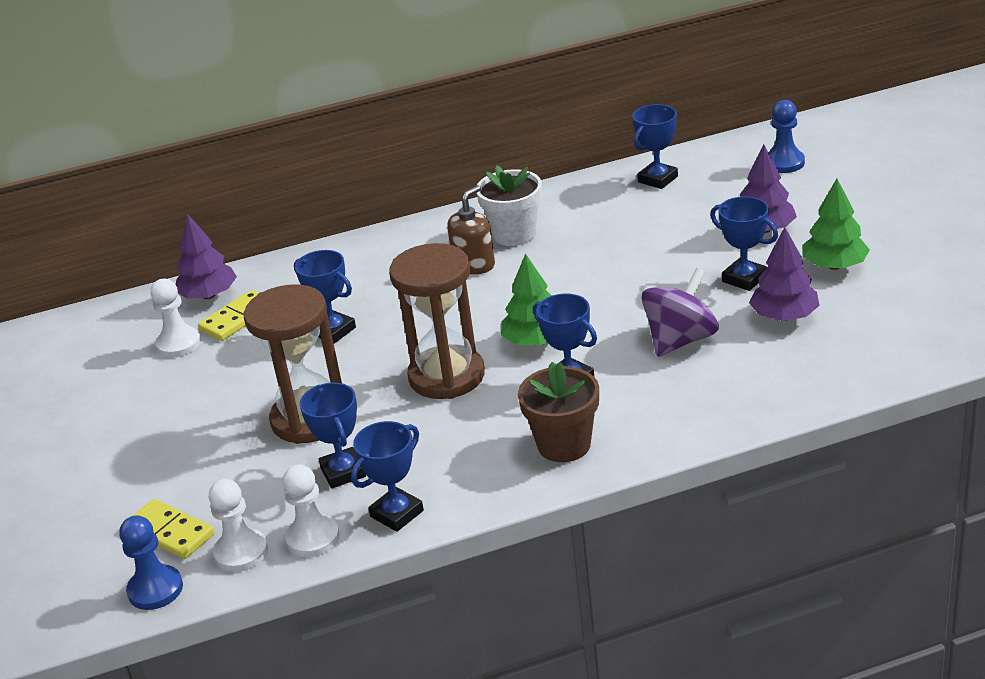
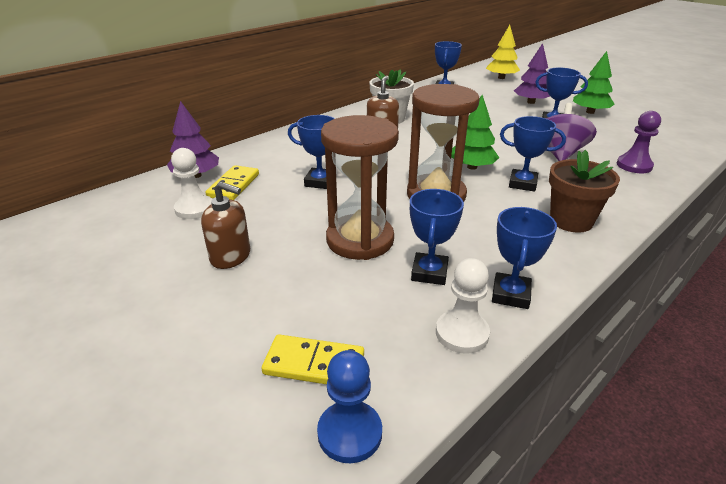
camera: 30 degrees left, 0 degrees up
(175, 411) = (231, 256): none -> brown soap dispenser
(241, 552) = (407, 365): white pawn -> none
(343, 472) = (429, 273): blue trophy -> blue trophy turned 60 degrees clockwise
(760, 380) = (634, 165): none -> purple pawn
(784, 163) = (501, 78): blue pawn -> yellow tree
(784, 316) = (599, 135): purple tree -> none

